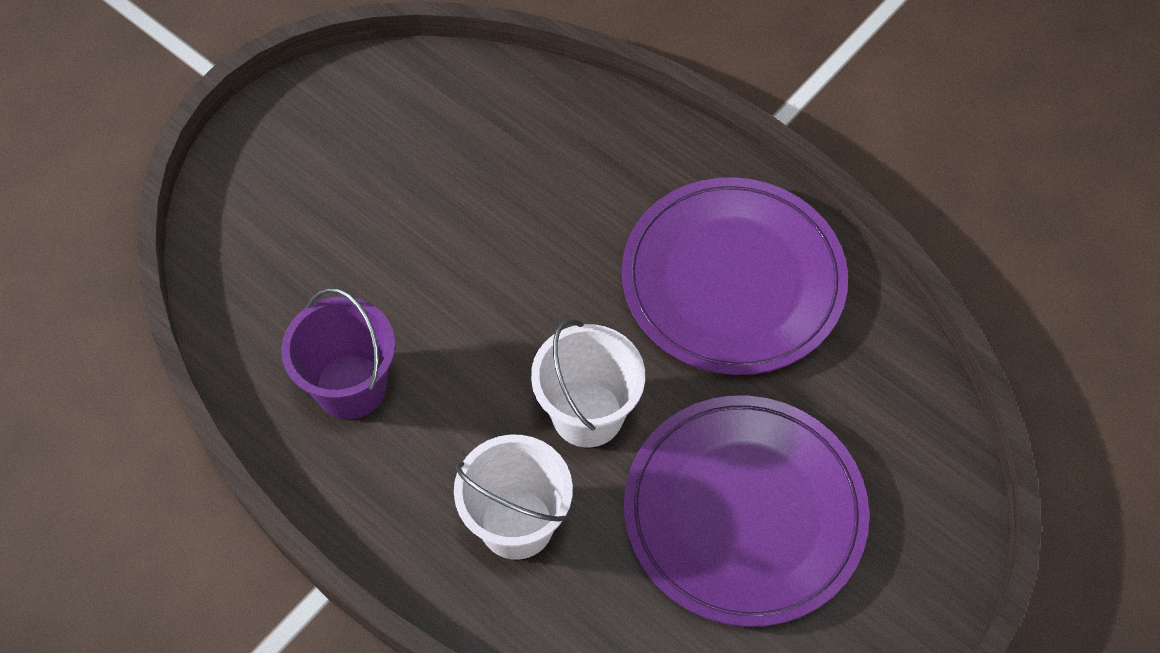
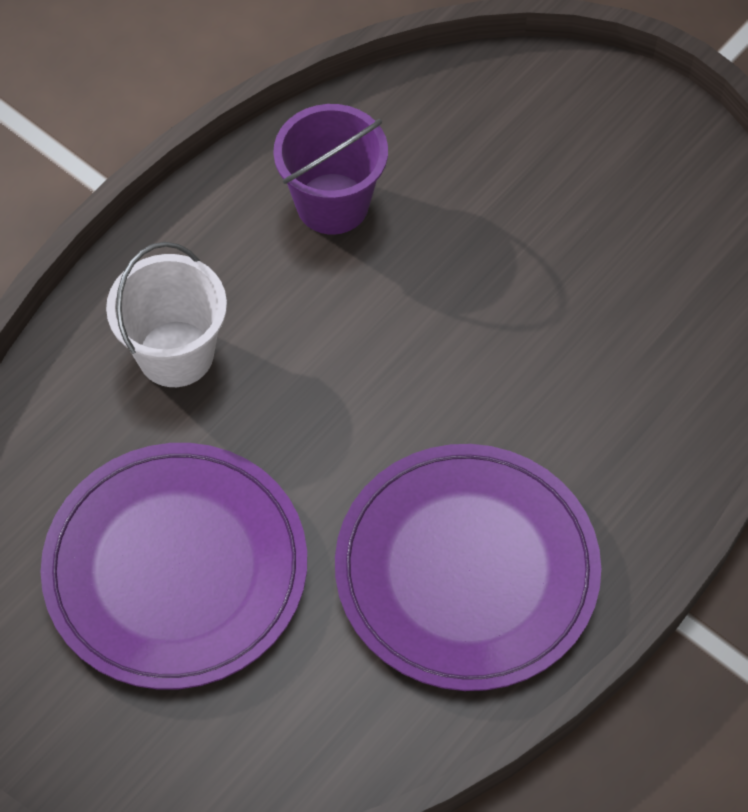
camera: 90 degrees right, 0 degrees up
(587, 414) = (297, 418): white bucket -> none

